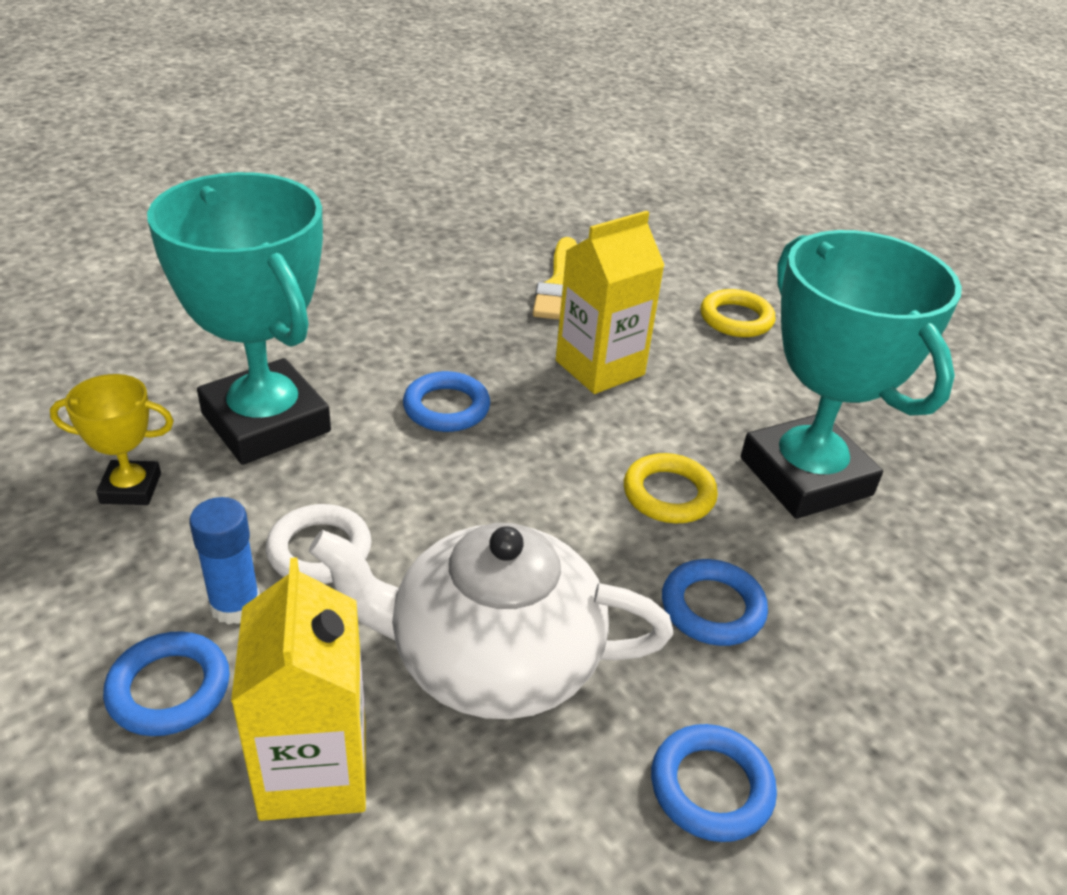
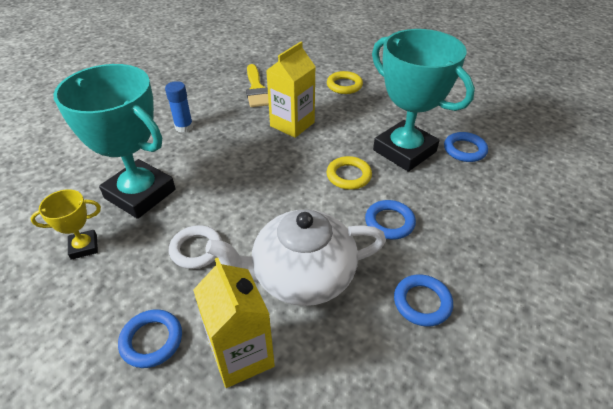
camera: 15 degrees left, 5 degrees up
(235, 605) = (166, 289): blue glue stick -> blue glue stick (184, 127)
(446, 408) = (228, 162): blue ring -> blue ring (464, 150)

